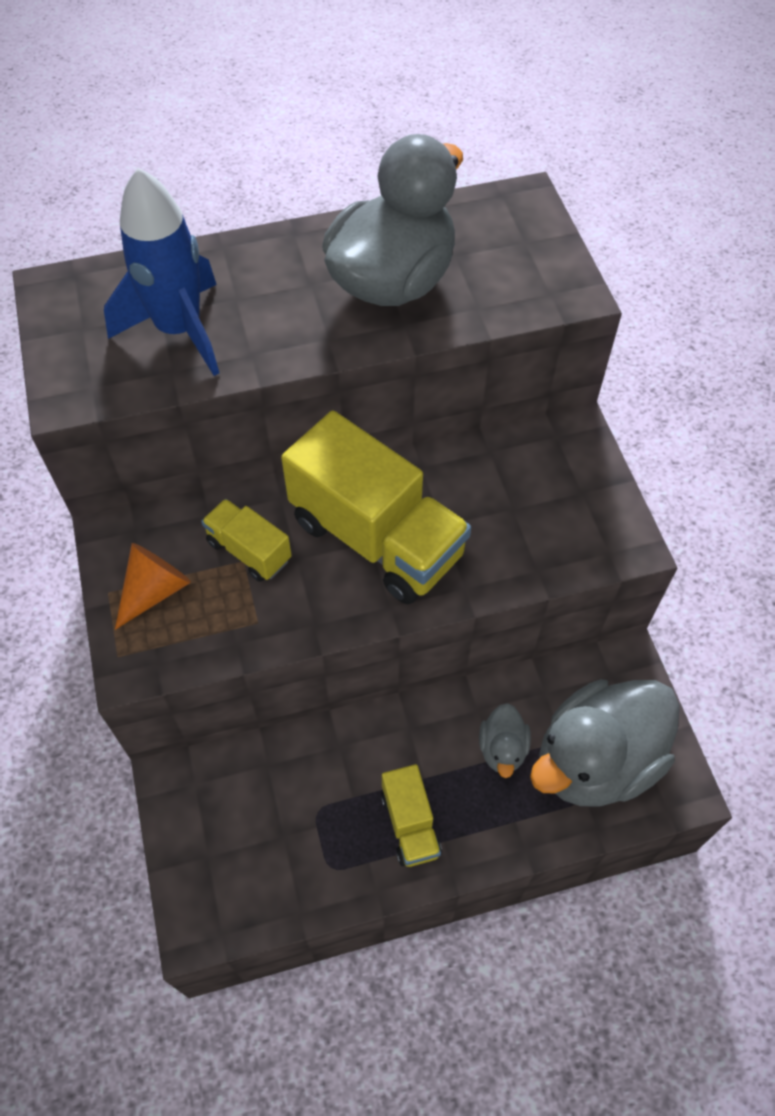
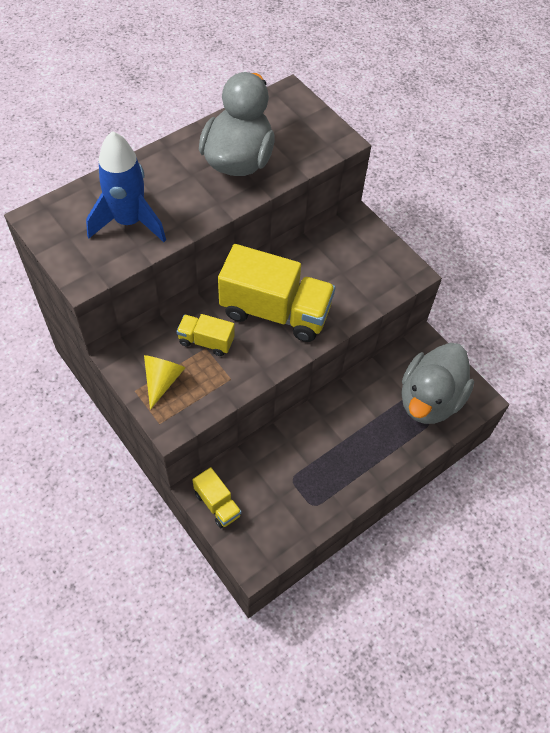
camera: 25 degrees left, 0 degrees up
(155, 590) = (162, 380): orange cone -> yellow cone
(410, 824) = (346, 467): yellow truck -> yellow truck (217, 504)
(502, 749) = (378, 410): grey duck -> none

